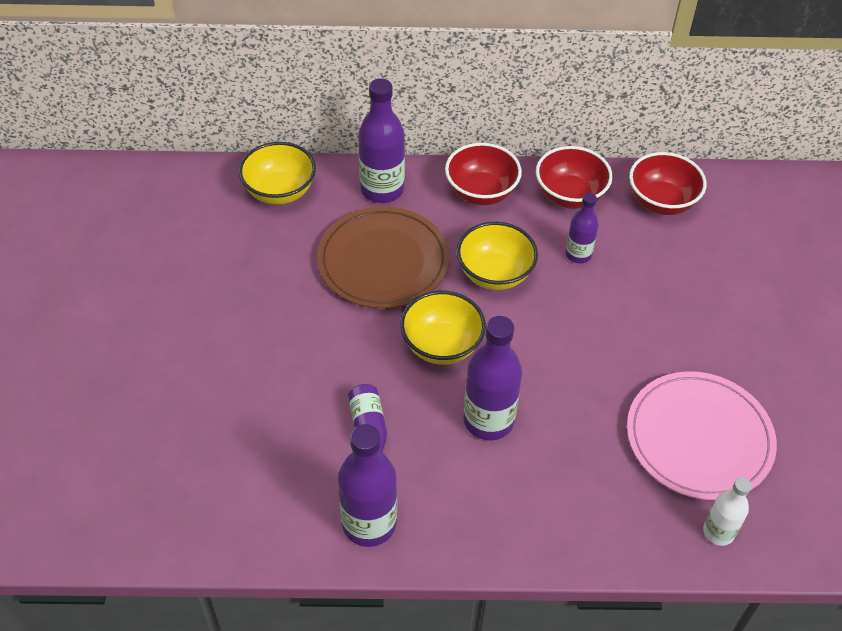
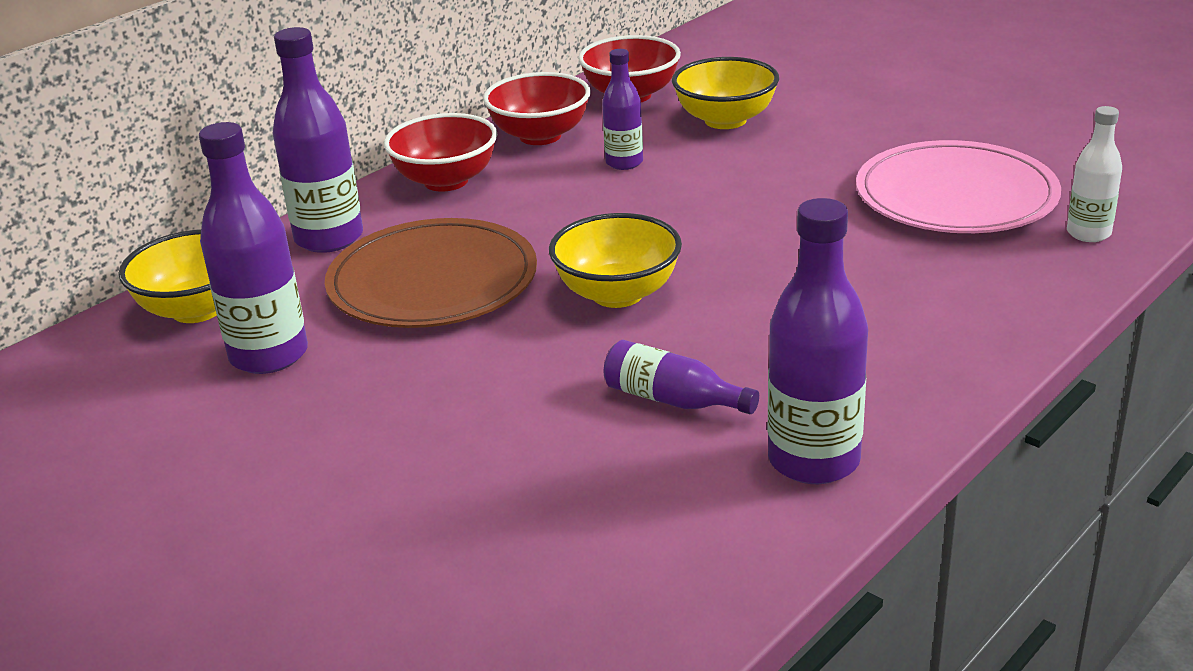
camera: 45 degrees left, 20 degrees down
(488, 420) = (769, 308): purple bottle -> purple bottle (269, 355)
(494, 274) = (570, 219): yellow bowl -> yellow bowl (725, 120)

